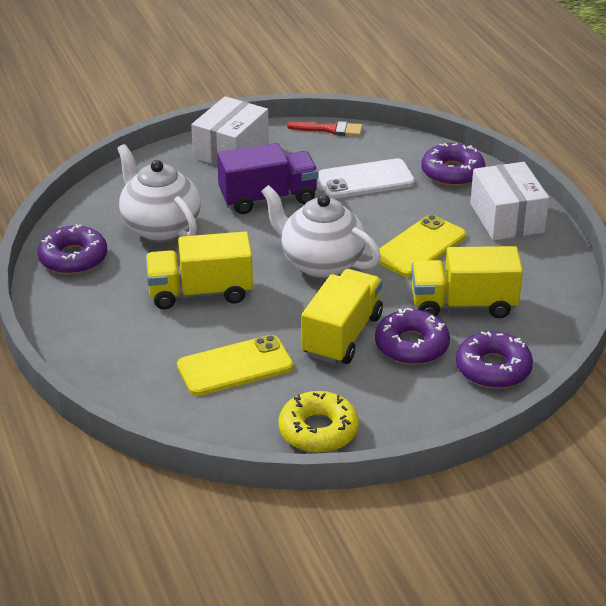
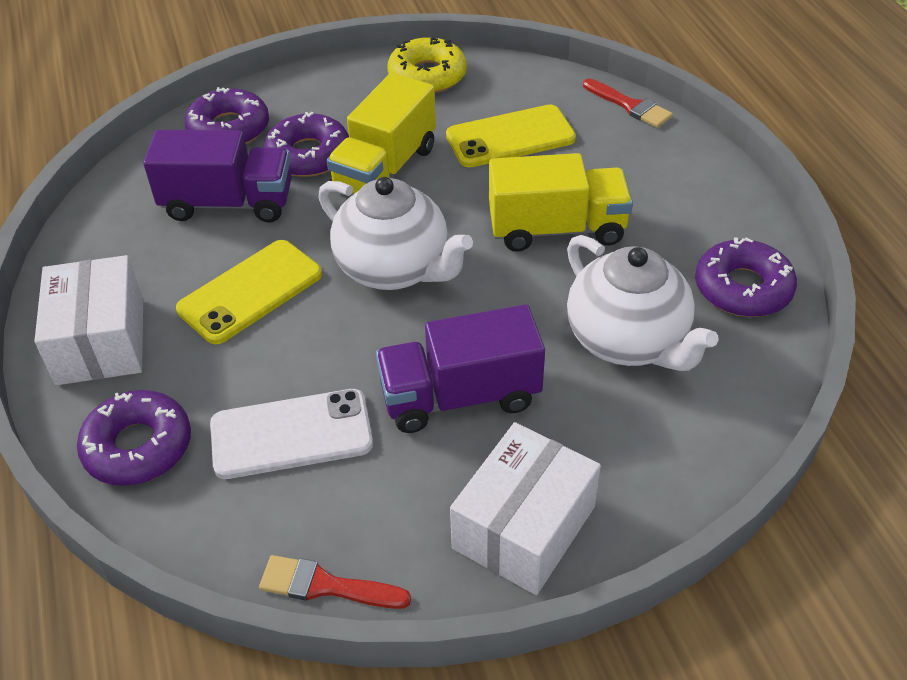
camera: 175 degrees left, 10 degrees up
(121, 401) = (630, 106): none -> red brush
(463, 305) = (228, 203): yellow truck -> purple truck

